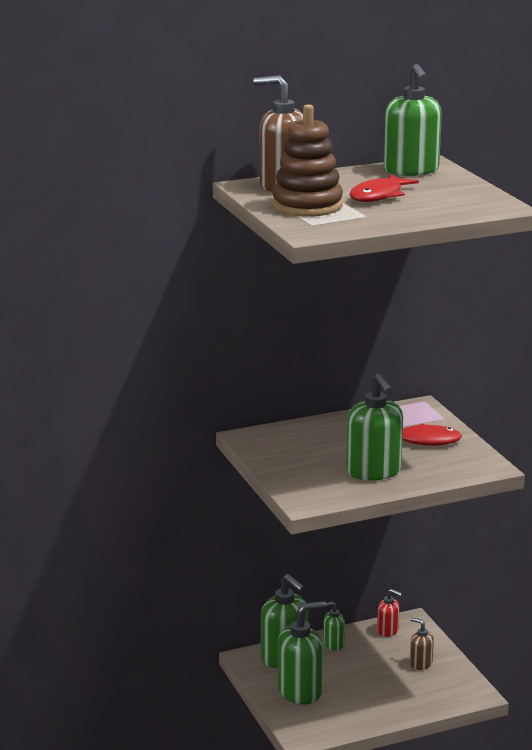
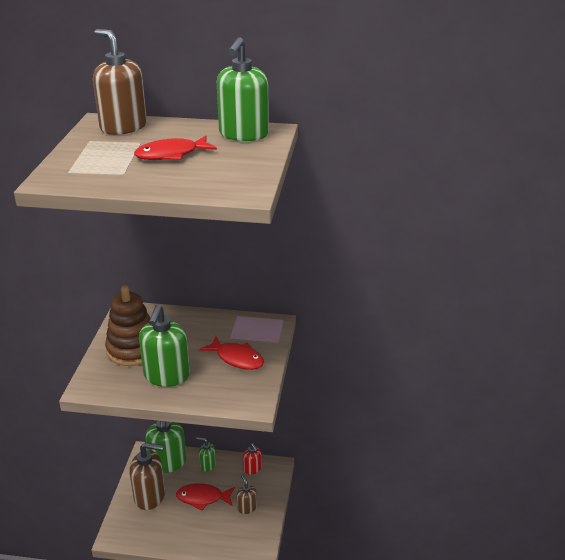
camera: 30 degrees right, 10 degrees up
(300, 691) = (150, 496): green soap dispenser -> brown soap dispenser
(307, 206) = (101, 151): brown stacking toy -> brown stacking toy (133, 349)
(362, 672) = (202, 498): none -> red fish

